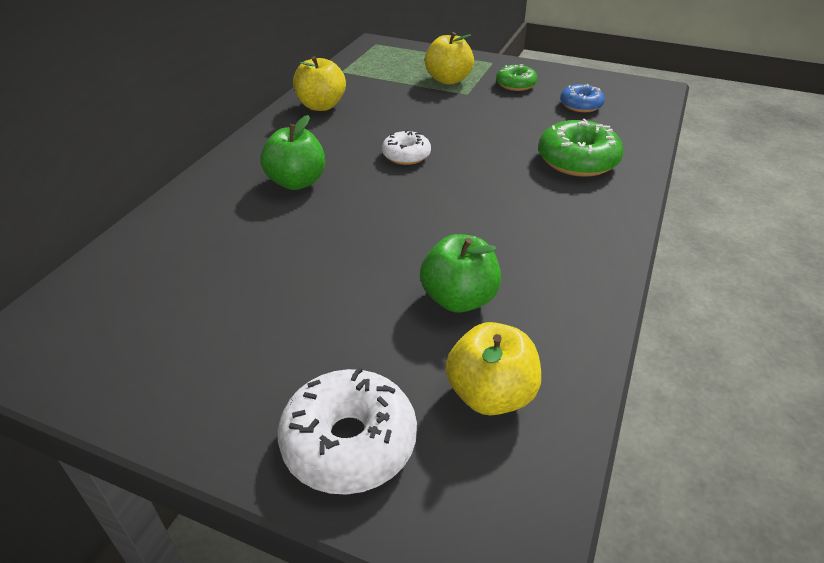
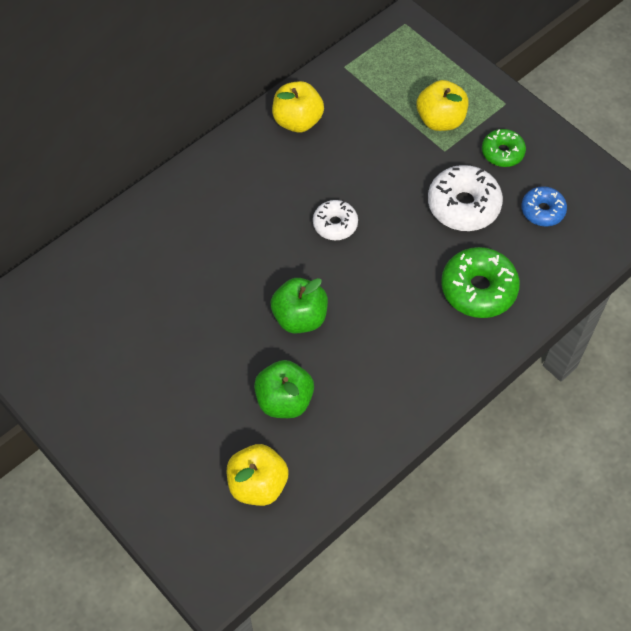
camera: 25 degrees right, 20 degrees up
(297, 182) = (229, 225): green apple -> green apple (300, 317)
(349, 442) = (159, 480): white donut -> white donut (463, 205)

